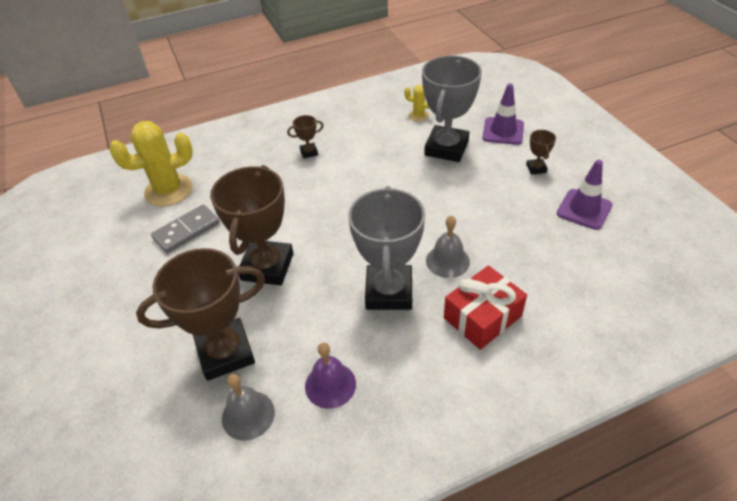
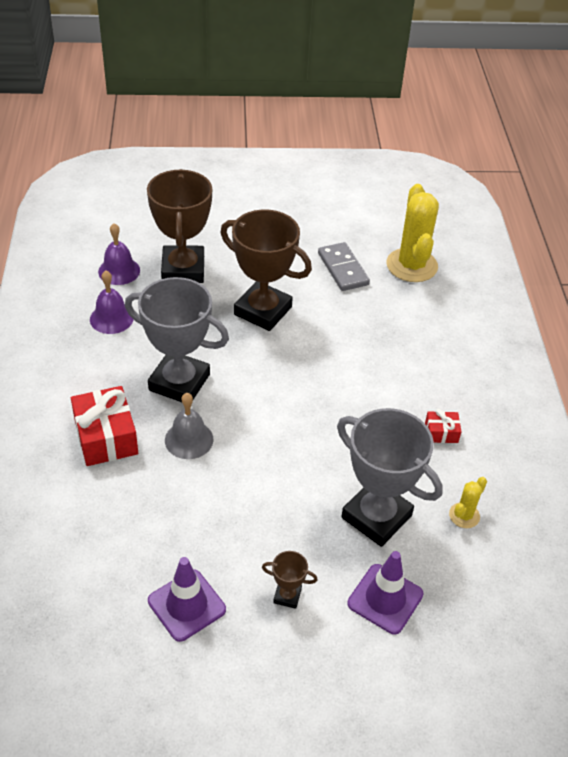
camera: 105 degrees right, 0 degrees up
(248, 415) = (119, 271): grey bell -> purple bell
(309, 152) = (429, 382): brown trophy -> none
(355, 137) = (441, 432): none -> red gift

